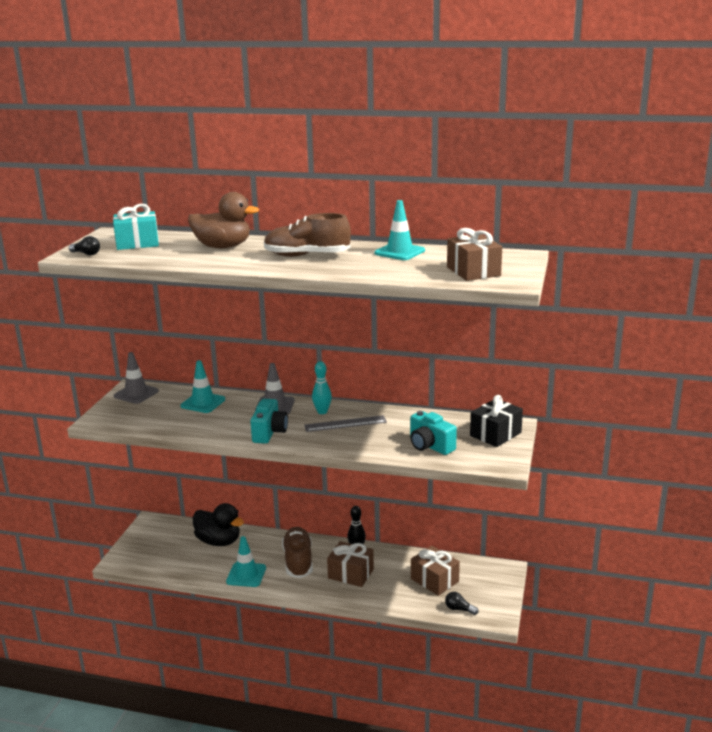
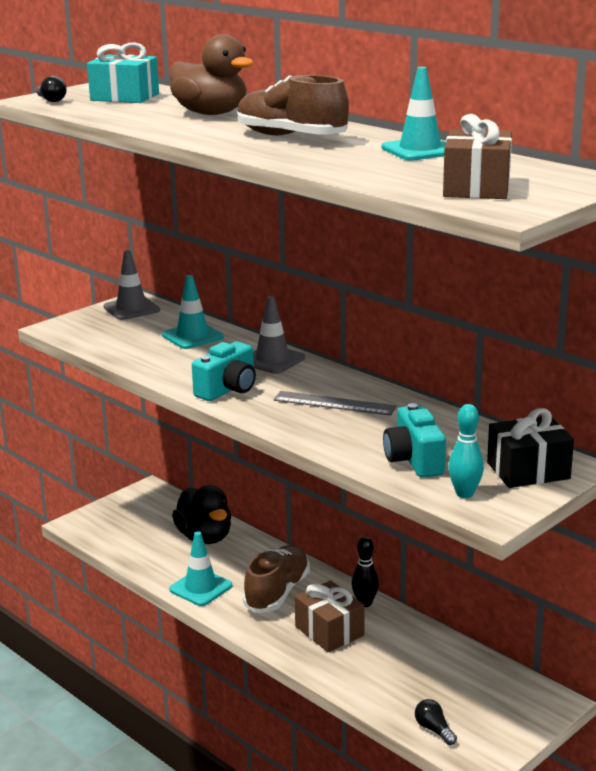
camera: 30 degrees right, 0 degrees up
(322, 412) = (322, 381): turquoise bowling pin -> turquoise bowling pin (464, 494)
(434, 580) = (434, 679): brown gift -> none

